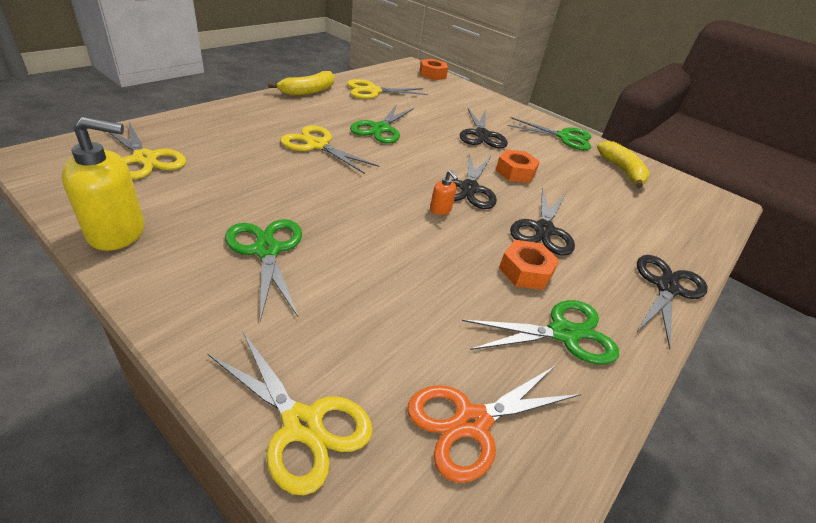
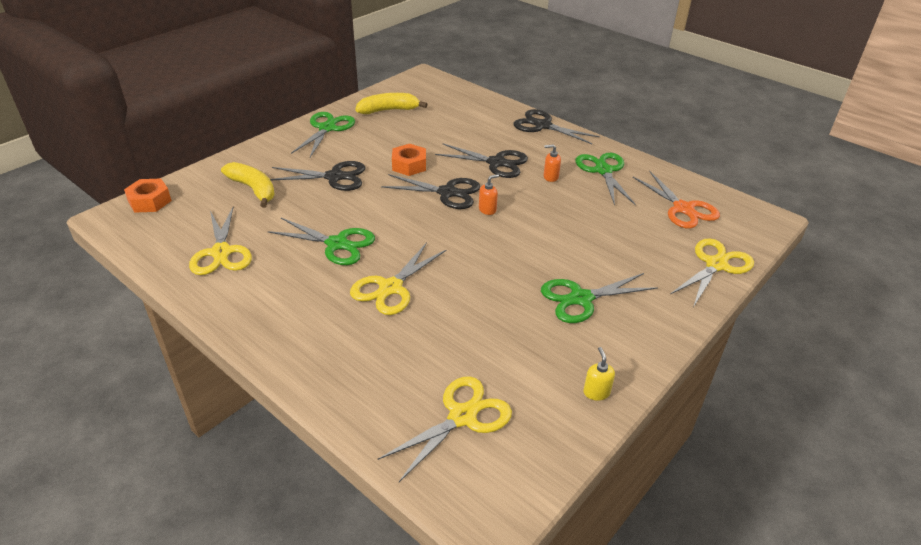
camera: 85 degrees left, 0 degrees up
(118, 233) = (596, 392): yellow soap dispenser -> yellow soap dispenser, size x0.47
(308, 91) = (230, 310): yellow banana -> yellow banana (253, 189)
(525, 271) = (550, 177): orange nut -> orange soap dispenser

